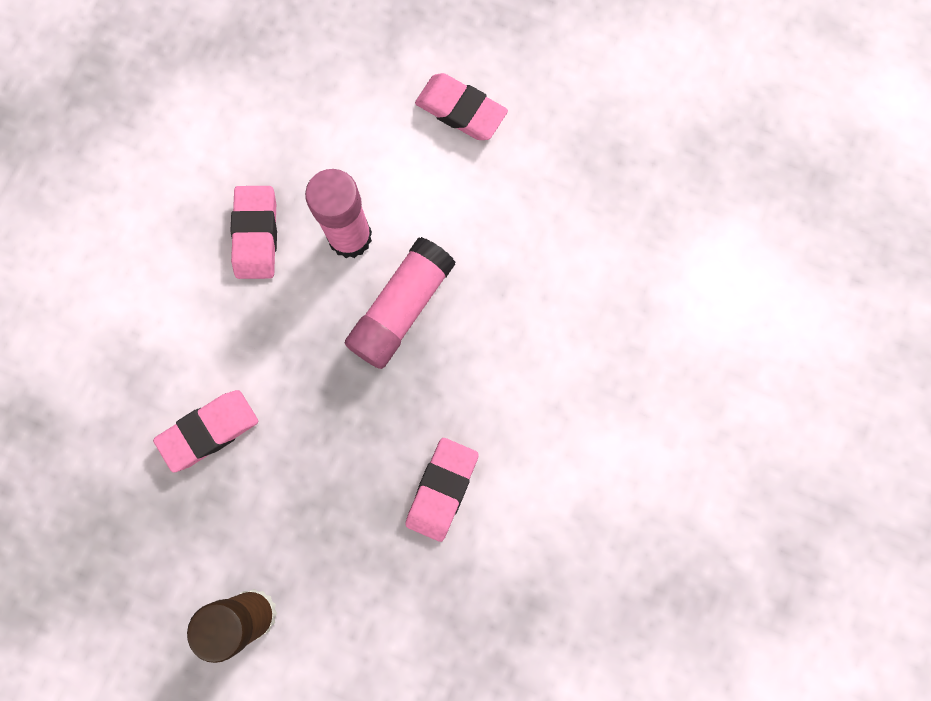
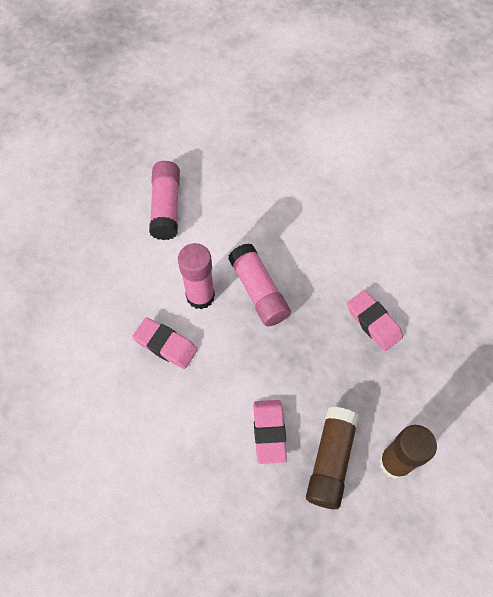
camera: 60 degrees left, 15 degrees down
(212, 528) = (330, 460): none -> brown glue stick
(461, 111) = (166, 207): pink eraser -> pink glue stick

